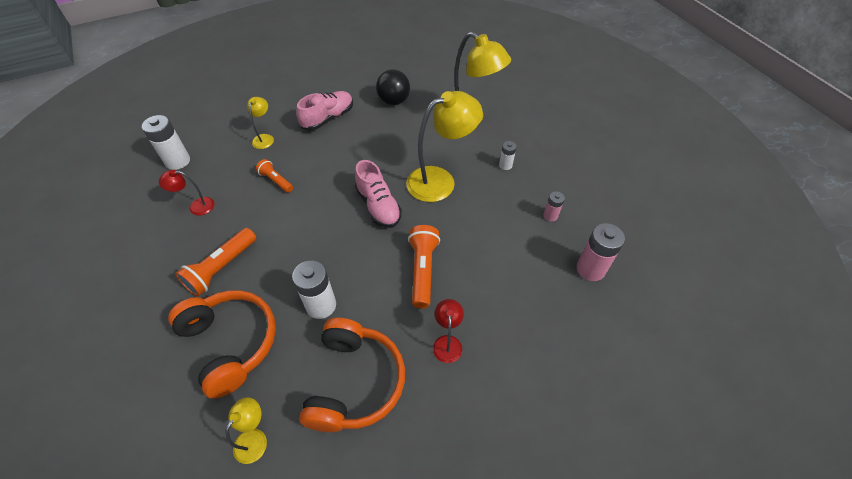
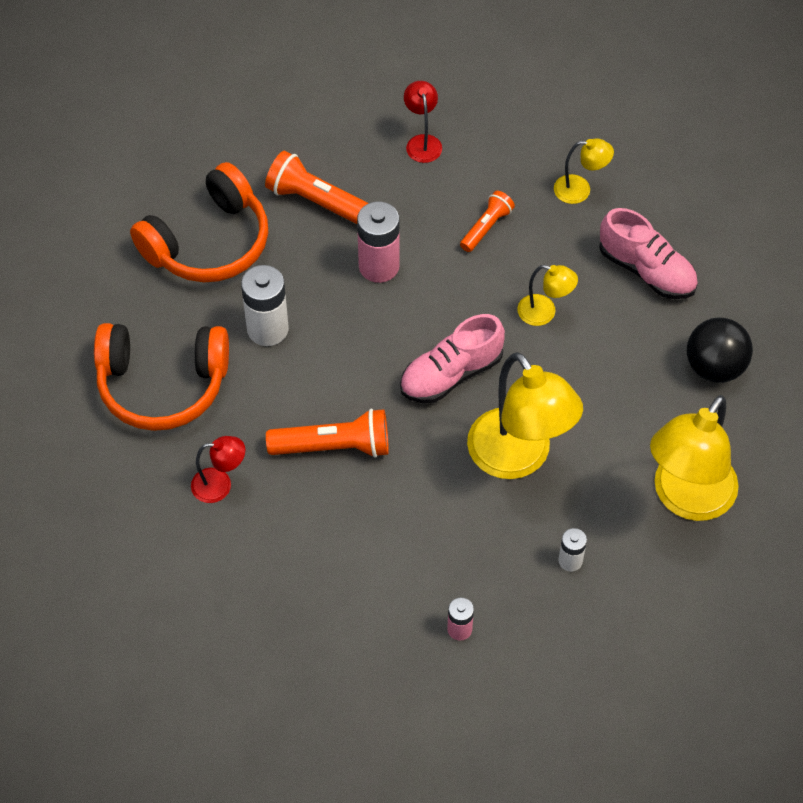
camera: 85 degrees right, 5 degrees up
(178, 161) = (510, 91): white battery -> none
(255, 438) = (94, 296): yellow lamp -> yellow lamp (544, 313)
(590, 269) = (355, 682): pink battery -> pink battery (379, 266)

